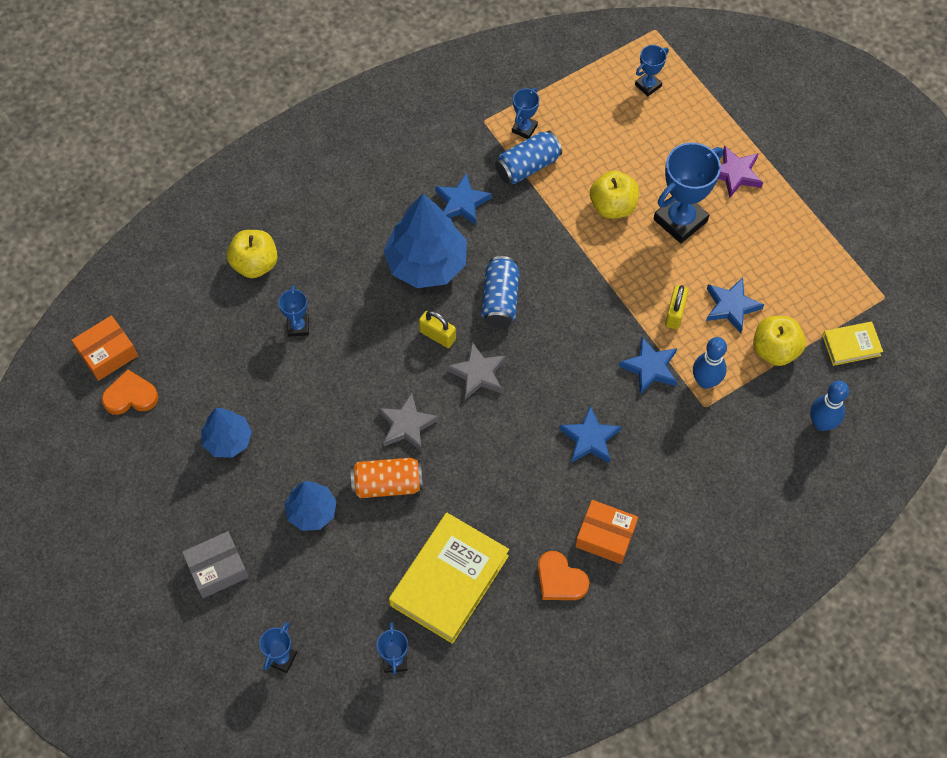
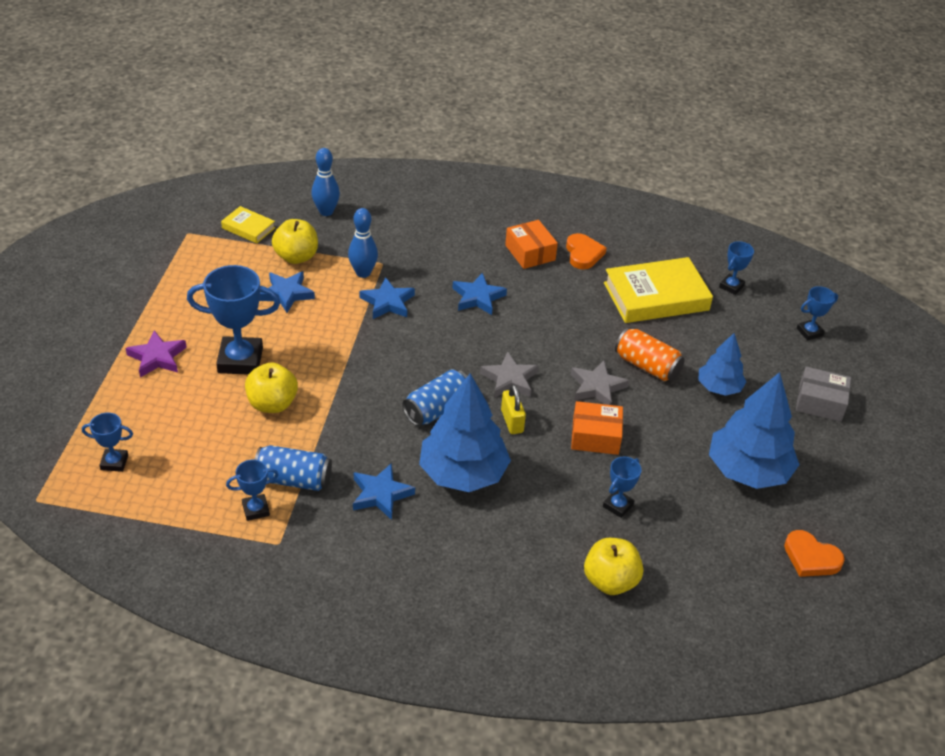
camera: 140 degrees left, 20 degrees down
(107, 353) = (810, 606): orange box -> orange box (595, 436)
(228, 440) = (748, 470): blue tree -> blue tree, size x1.73
(675, 313) = (328, 316): yellow padlock -> none

